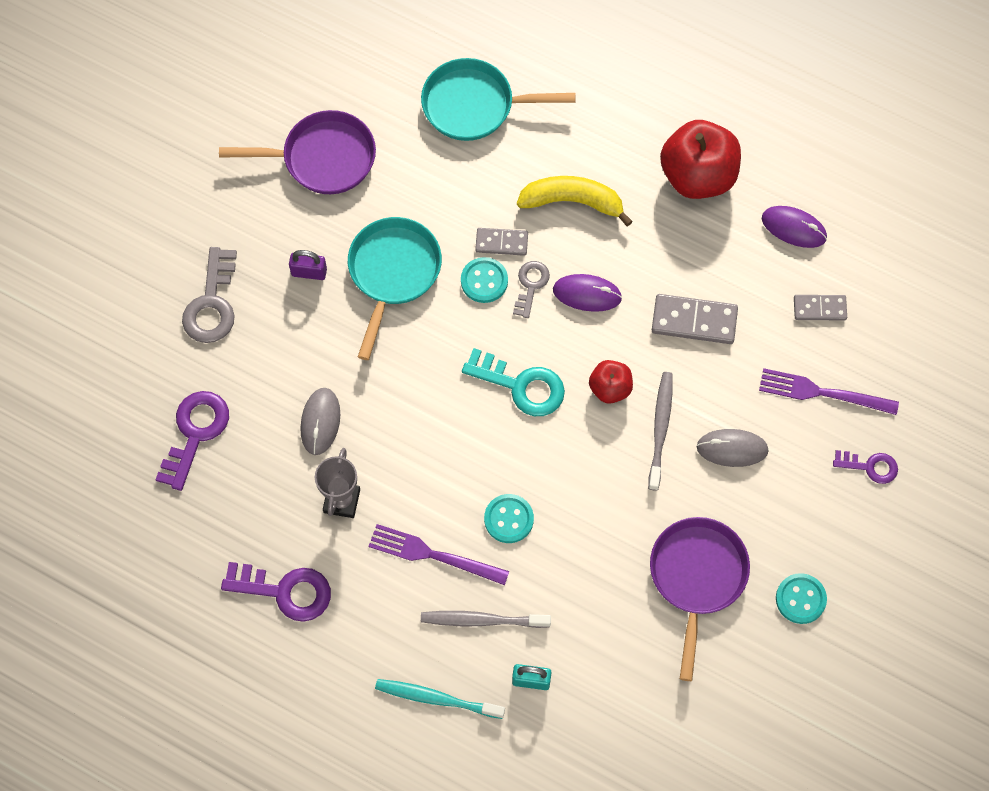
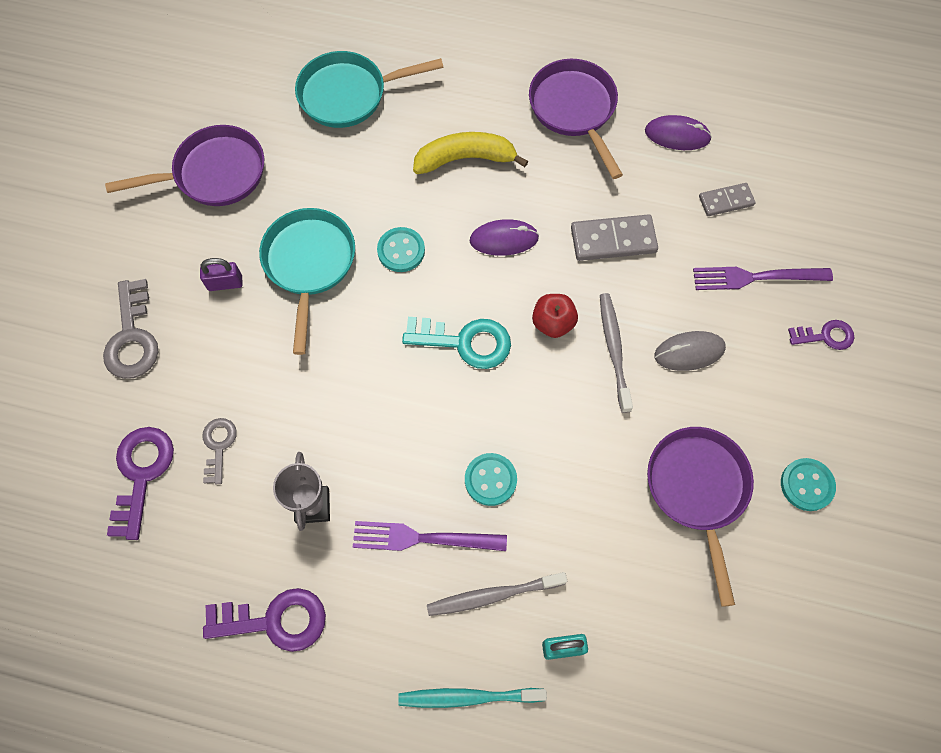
camera: 15 degrees left, 0 degrees up
(320, 422) = (271, 429): grey mouse -> none
(501, 243) = (408, 211): grey domino -> none
(531, 285) = (447, 244): grey key -> grey key (218, 446)
(698, 176) = (574, 110): red apple -> purple pan

